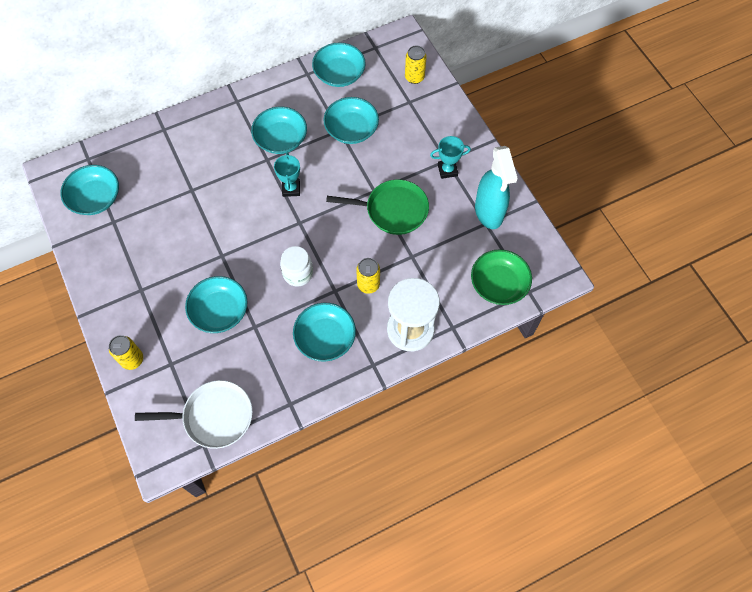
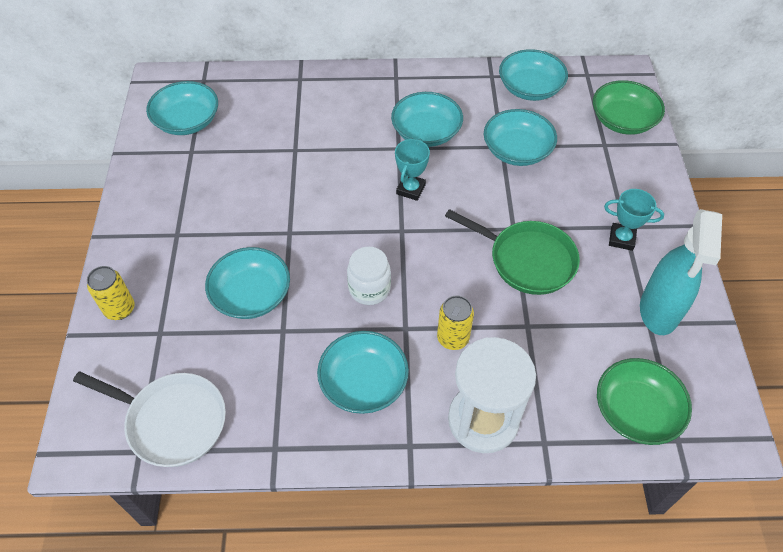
camera: 25 degrees right, 10 degrees down
(414, 77) = (623, 120): yellow can -> green bowl

